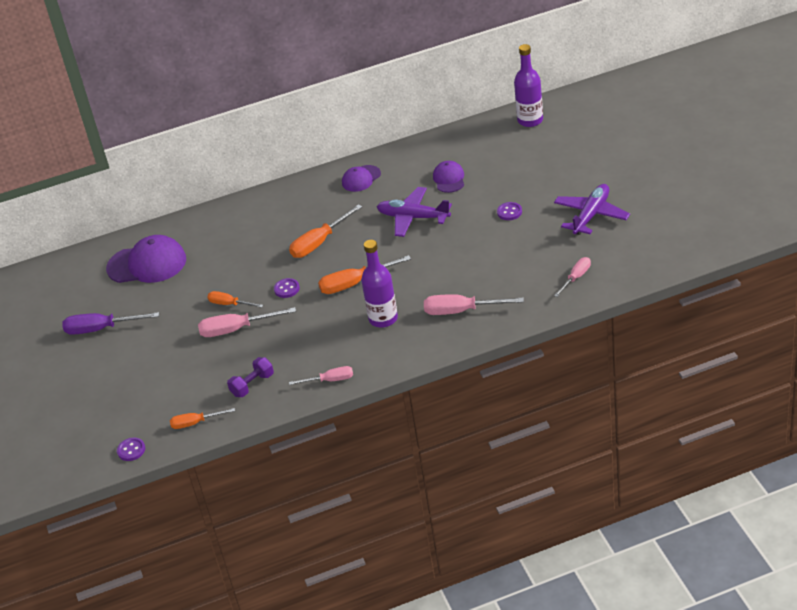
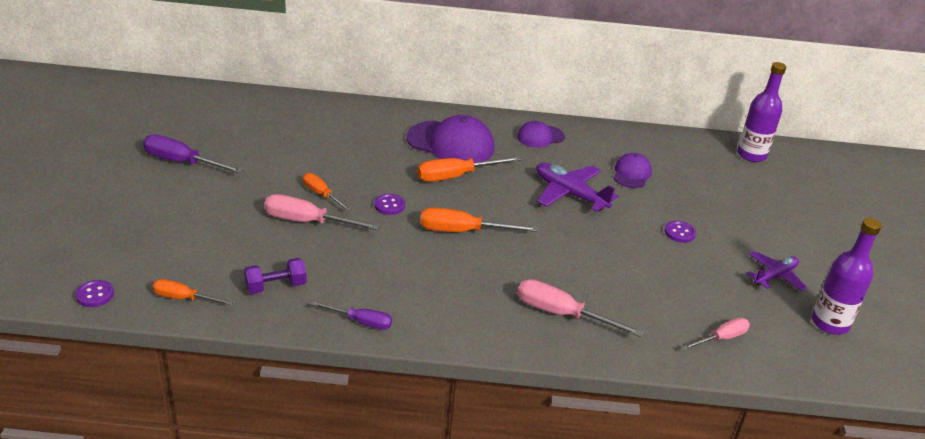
camera: 15 degrees right, 5 degrees down
(147, 264) = (277, 124): purple cap -> purple cap (451, 143)
(330, 380) = (361, 322): pink screwdriver -> purple screwdriver
(383, 319) = (468, 281): purple bottle -> purple bottle (830, 323)
(591, 215) = (774, 276): purple plane -> purple plane, size x0.66

